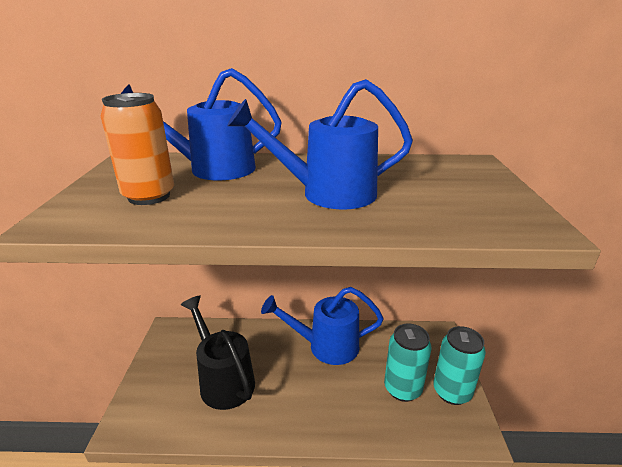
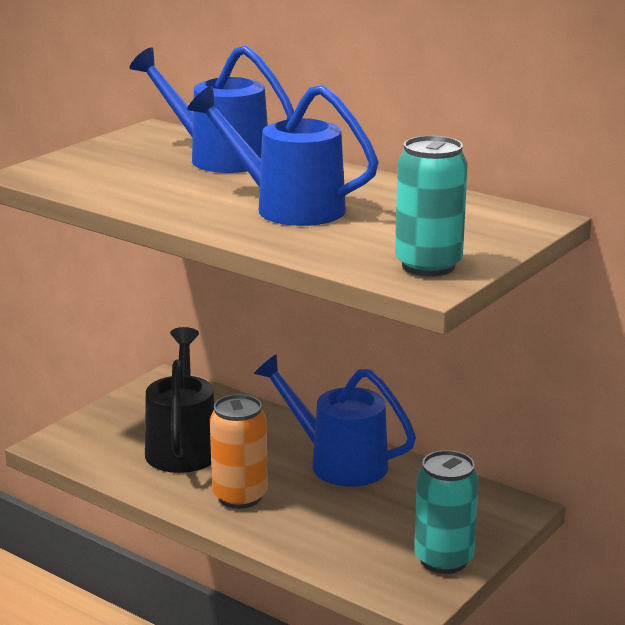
camera: 35 degrees right, 5 degrees down
(149, 196) = (125, 170): orange can -> orange can (240, 497)
(402, 389) = (383, 533): turquoise can -> turquoise can (428, 266)

